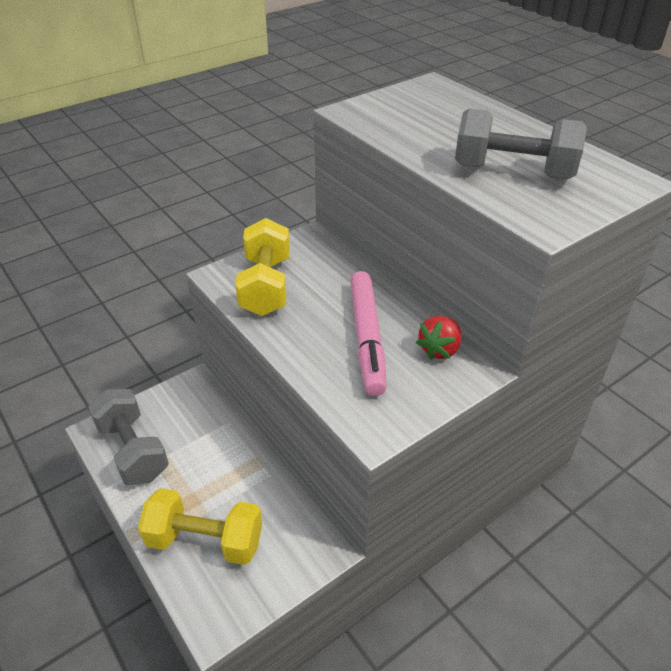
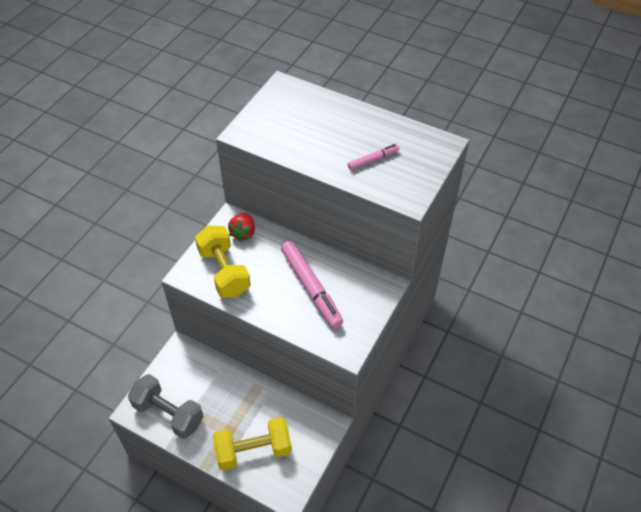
camera: 25 degrees left, 10 degrees up
(439, 349) = (358, 279): red strawberry -> red strawberry (243, 233)
(513, 171) = (373, 160): grey dumbbell -> pink marker

